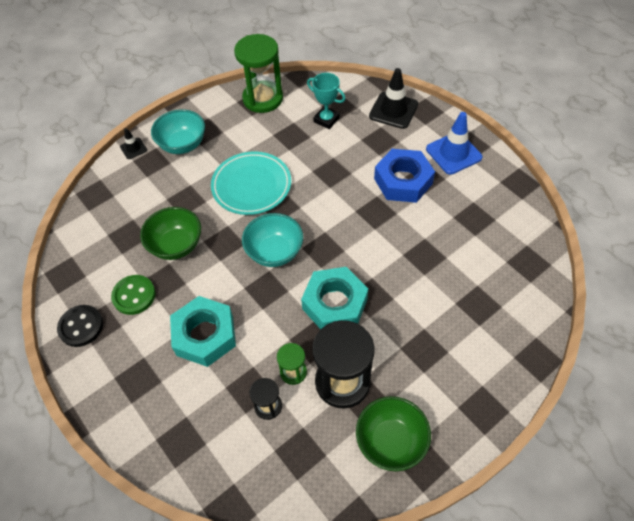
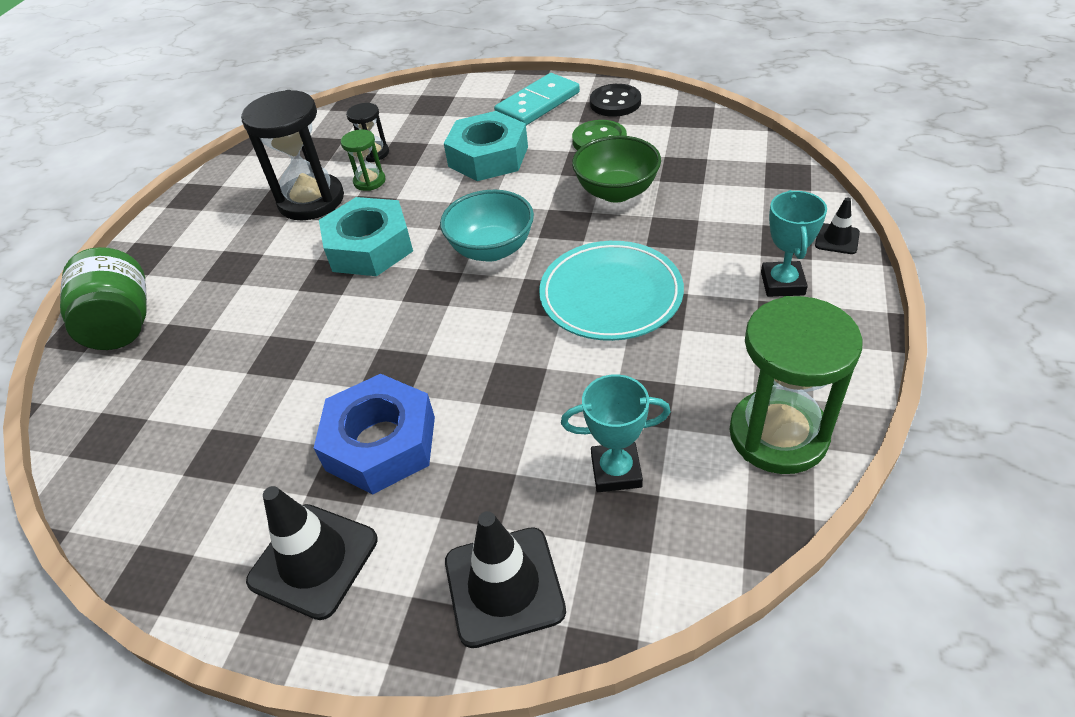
camera: 145 degrees right, 10 degrees down
(120, 370) = (537, 104): none -> turquoise domino
(183, 145) = (782, 283): turquoise bowl -> turquoise trophy
(390, 441) = (234, 192): green bowl -> none
(453, 153) = (313, 560): blue traffic cone -> black traffic cone
(508, 344) = (122, 324): none -> green jar

